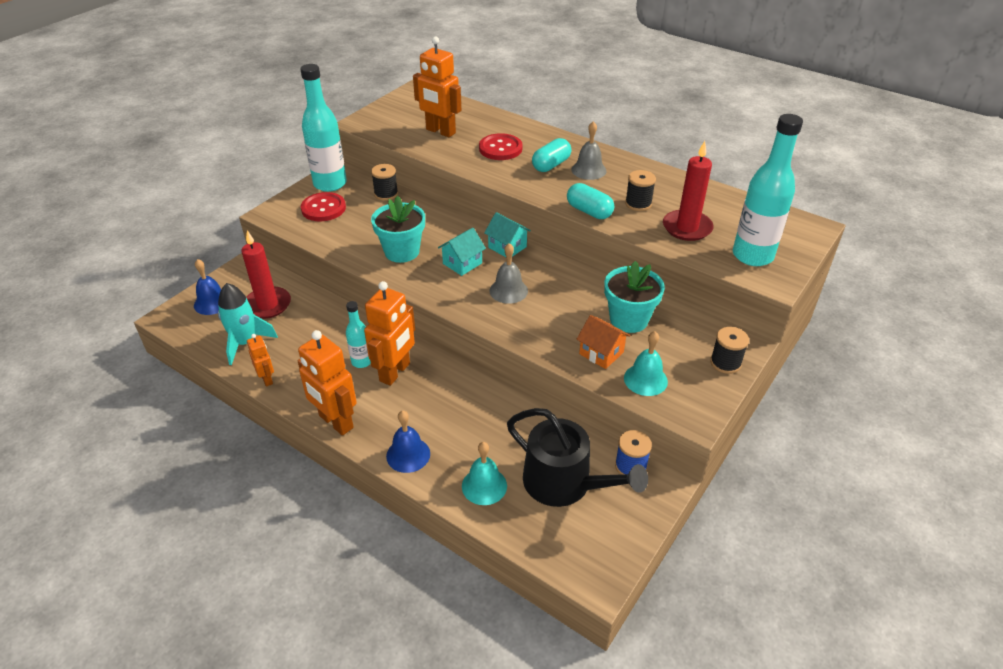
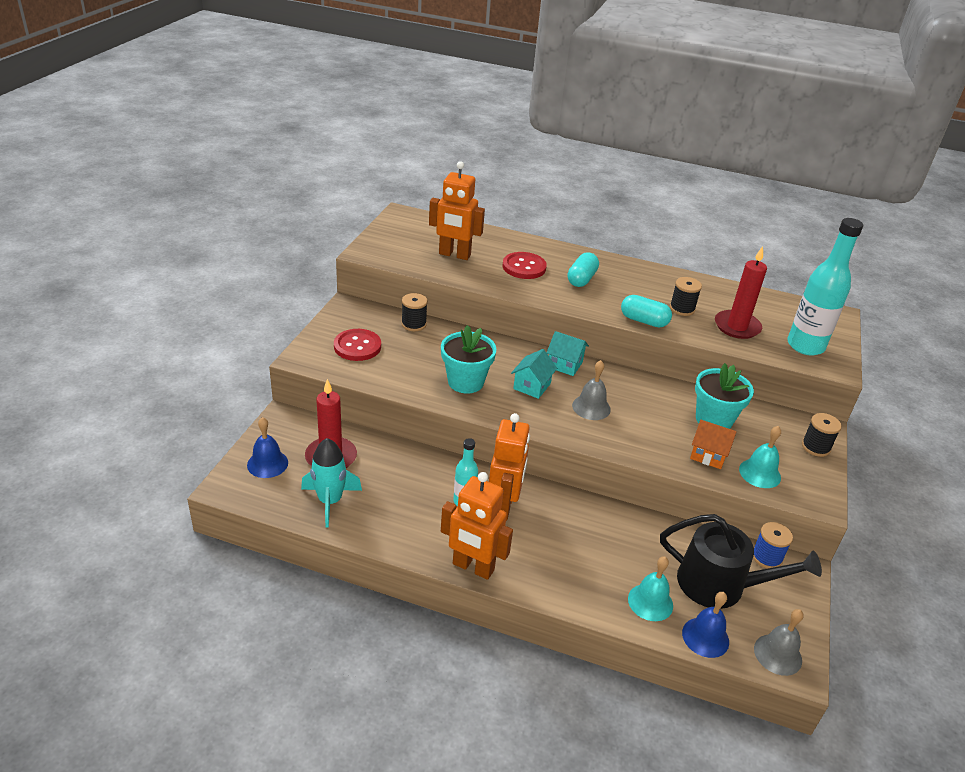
camera: 20 degrees left, 5 degrees down
(267, 379) = (376, 535): orange robot -> none
(330, 184) = (348, 319): turquoise bottle -> none
(408, 454) = (563, 586): blue bell -> blue bell (705, 637)
(588, 170) = (618, 281): grey bell -> grey bell (778, 654)

